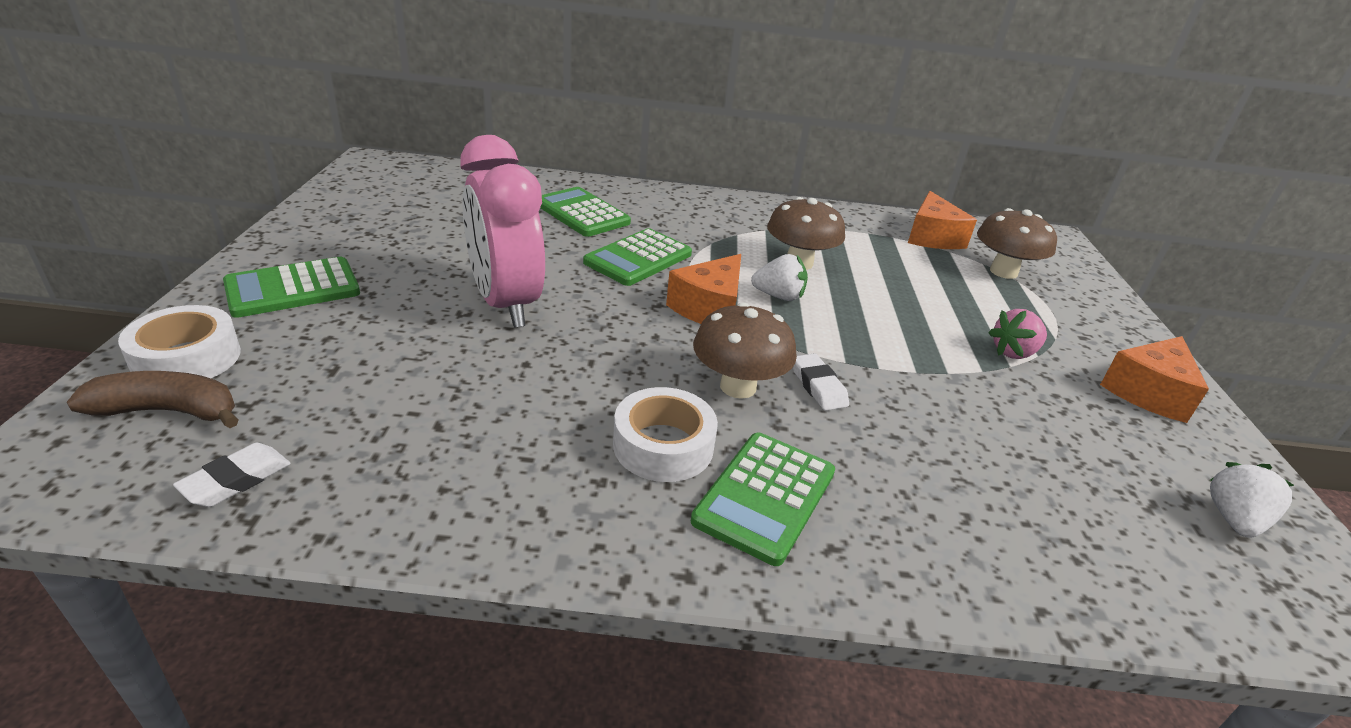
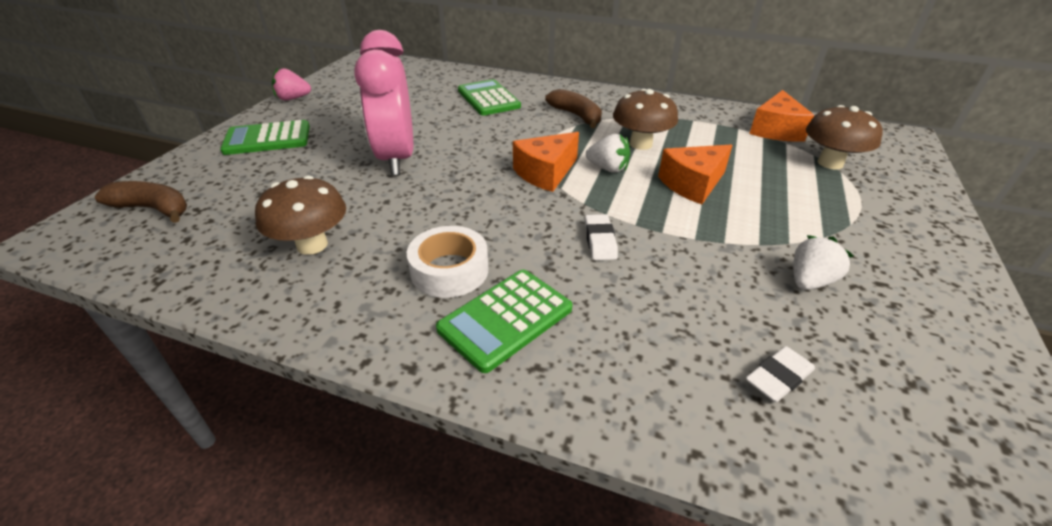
camera: 20 degrees right, 5 degrees up
(187, 358) = (182, 177): white tape -> none
(236, 480) = (165, 256): white eraser -> white eraser (778, 378)
(638, 258) = (511, 133): green calculator -> none
(705, 231) = (576, 116): none -> brown banana
(738, 387) = (533, 234): brown mushroom -> brown mushroom (312, 245)
(1013, 352) = (799, 232): pink strawberry -> pink strawberry (293, 98)
(1148, 392) = (924, 281): orange cheese -> orange cheese (692, 184)
(1233, 520) = (953, 411): white strawberry -> white strawberry (809, 281)

